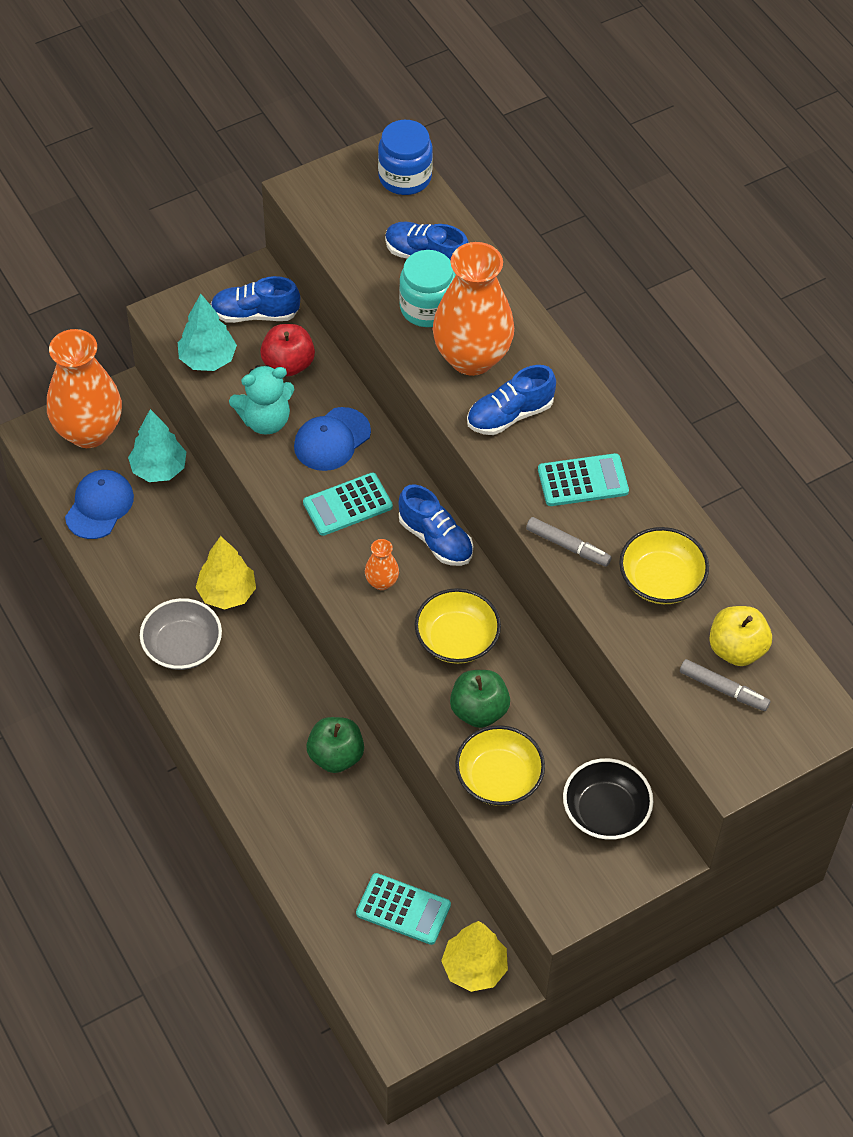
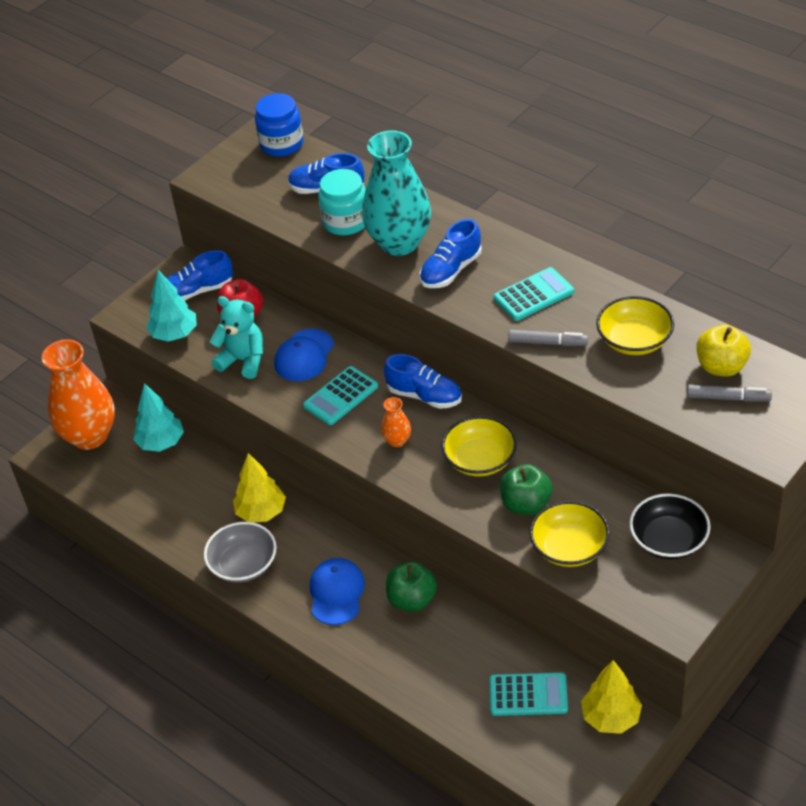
camera: 15 degrees left, 10 degrees down
(99, 506) = (124, 486): blue cap -> blue cap (336, 593)
(265, 420) = (243, 360): turquoise teddy bear -> turquoise teddy bear turned 120 degrees counterclockwise
(472, 358) = (399, 243): orange vase -> turquoise vase

